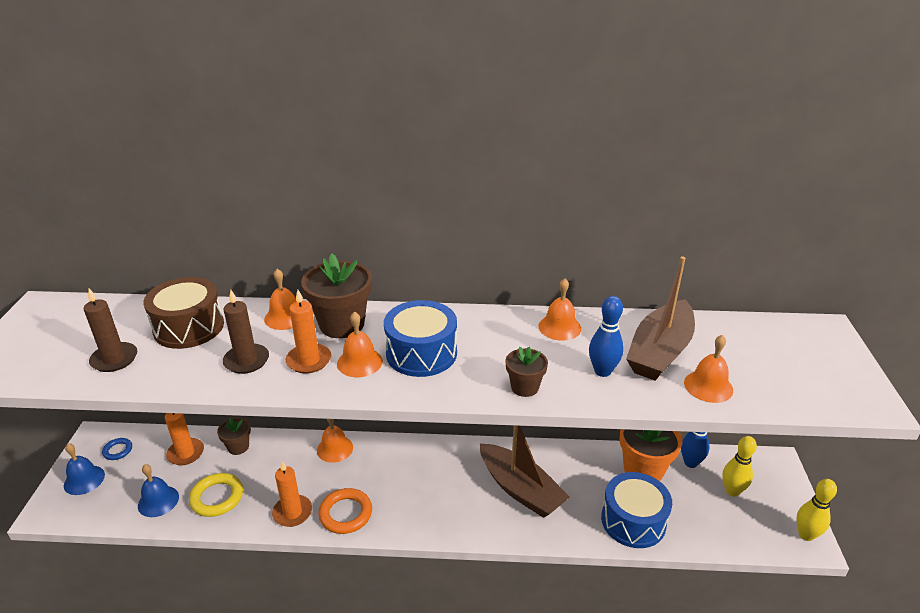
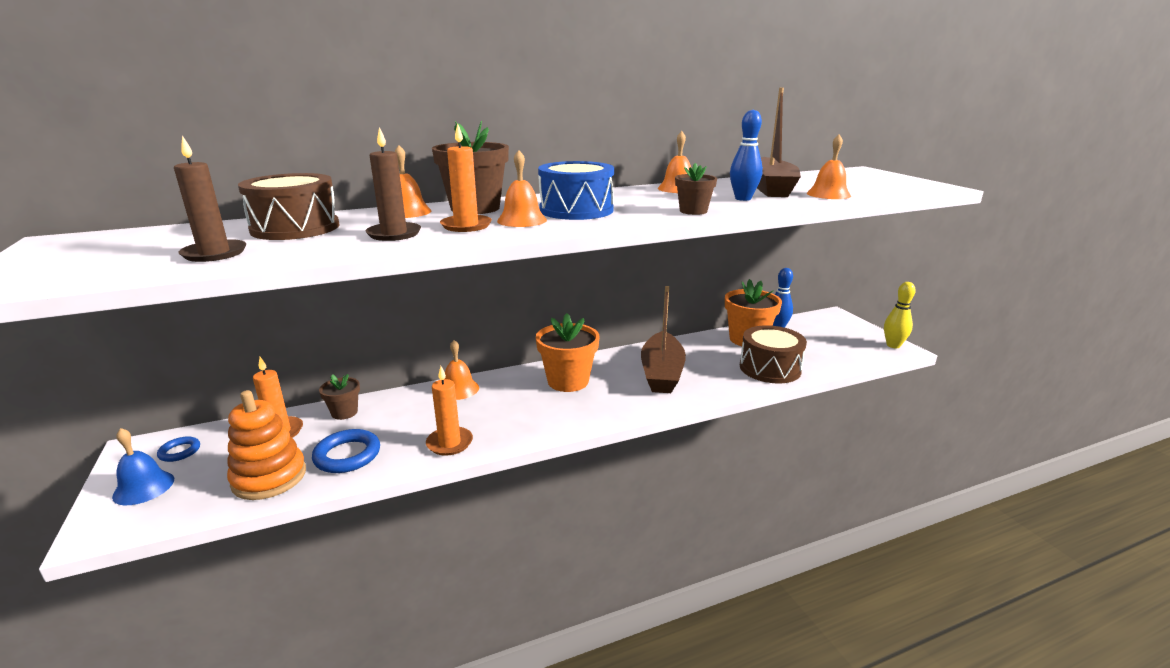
camera: 25 degrees left, 10 degrees down
(158, 501) = (269, 477): blue bell -> orange stacking toy
(217, 497) = (347, 455): yellow ring -> blue ring
(346, 513) = (509, 429): orange ring -> none
(429, 470) = (568, 381): none -> orange flower pot
(520, 489) = (662, 373): brown boat -> brown boat turned 75 degrees clockwise
(633, 521) = (770, 368): blue drum -> brown drum
(732, 491) = (821, 336): yellow bowling pin -> none

